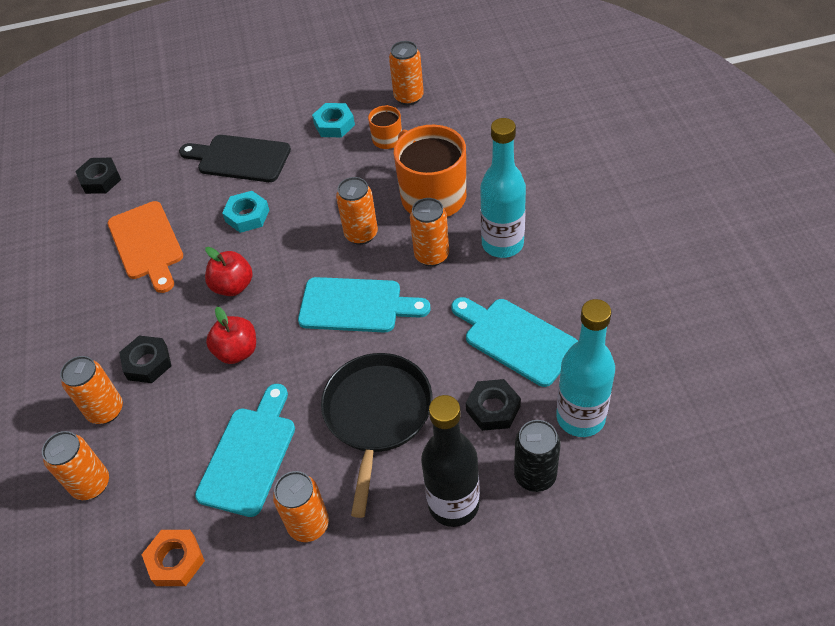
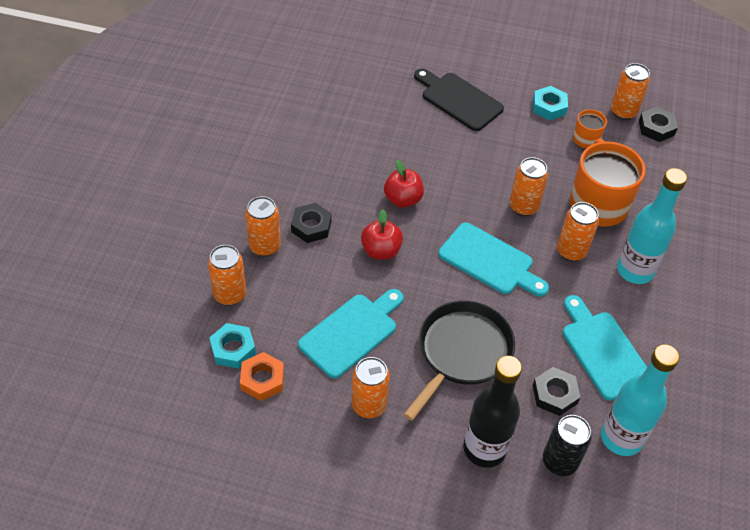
camera: 20 degrees right, 0 degrees up
(100, 180) = (344, 67): black nut -> black nut (656, 128)
(147, 244) = (354, 135): orange cutting board -> none
(247, 216) = (441, 149): turquoise nut -> turquoise nut (233, 349)

